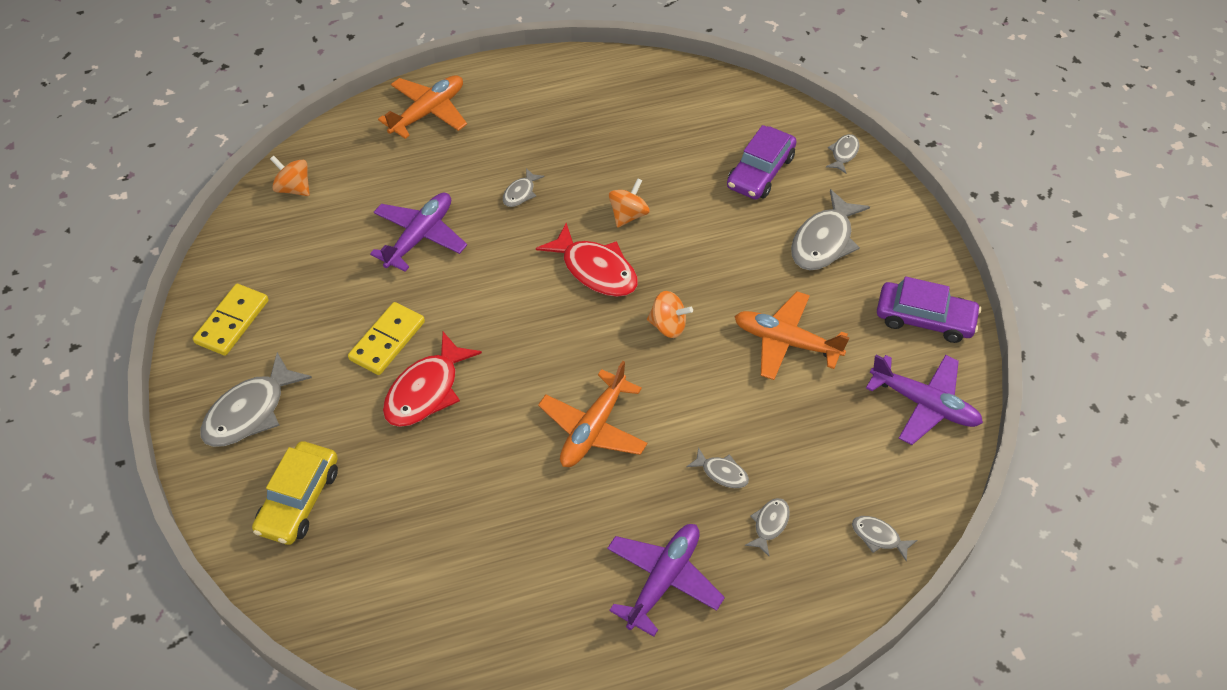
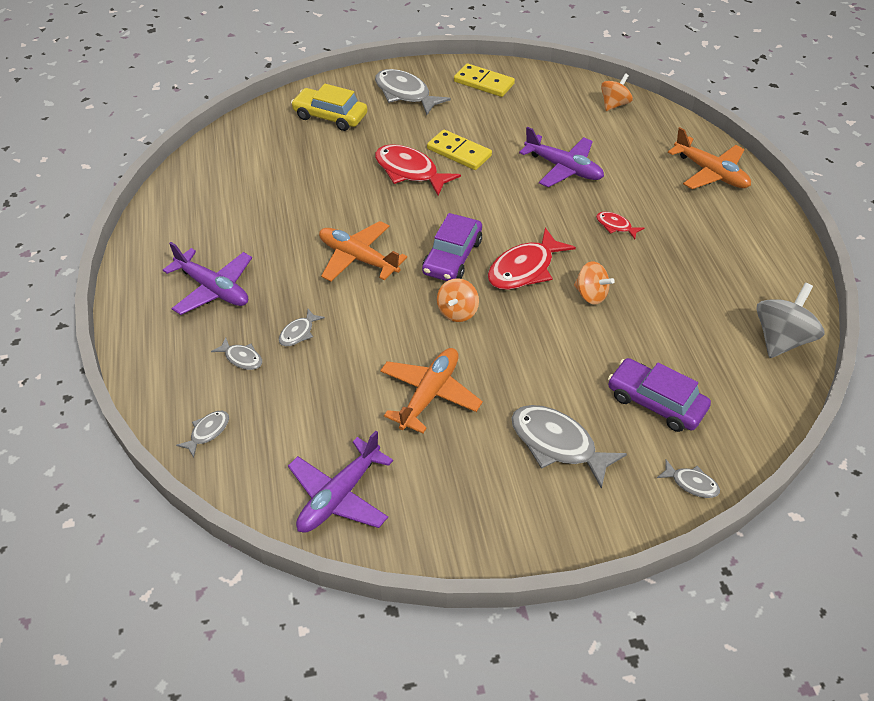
camera: 95 degrees right, 5 degrees down
(520, 193) = (615, 226): grey fish -> red fish
(669, 83) = (781, 339): none -> grey spinning top
(925, 319) = (446, 518): purple car -> purple car (452, 257)

